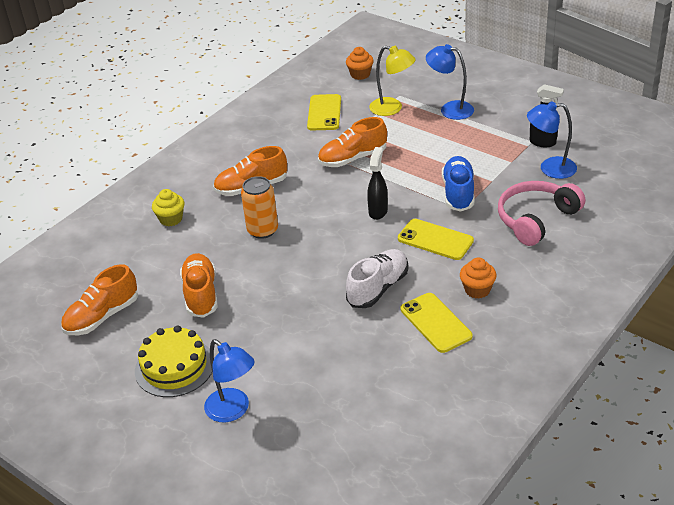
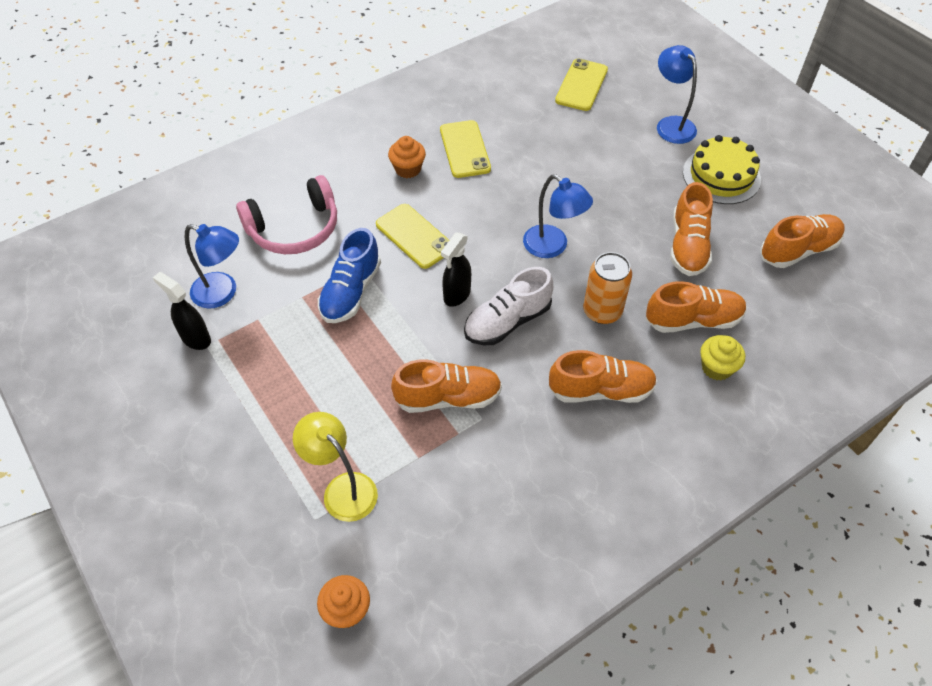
camera: 165 degrees left, 15 degrees up
(191, 243) = (693, 320): none -> orange shoe
(324, 113) = (449, 520): yellow phone -> yellow phone (581, 85)
(378, 288) = (501, 198): white shoe -> white shoe (507, 321)
(450, 109) = (263, 453): blue lamp -> blue lamp (552, 247)

